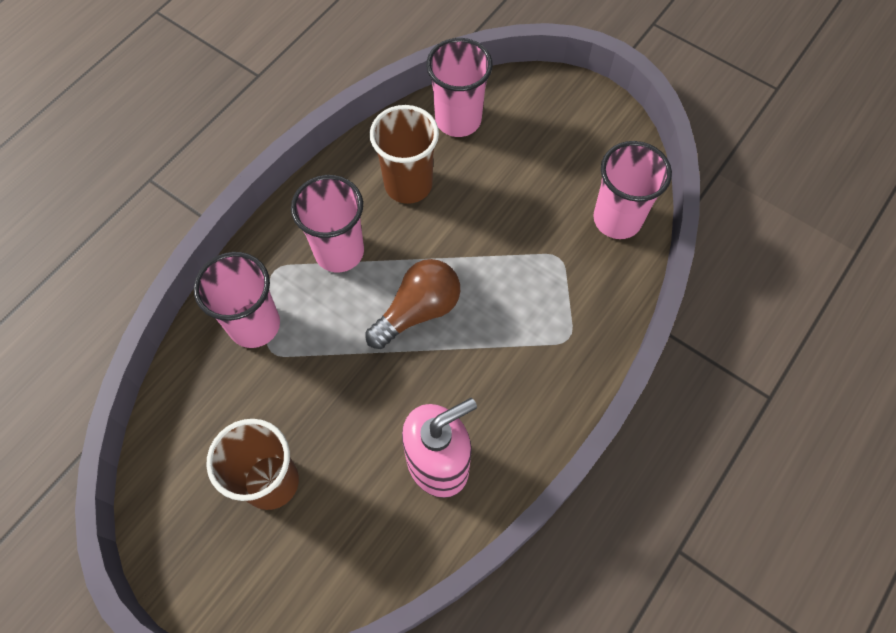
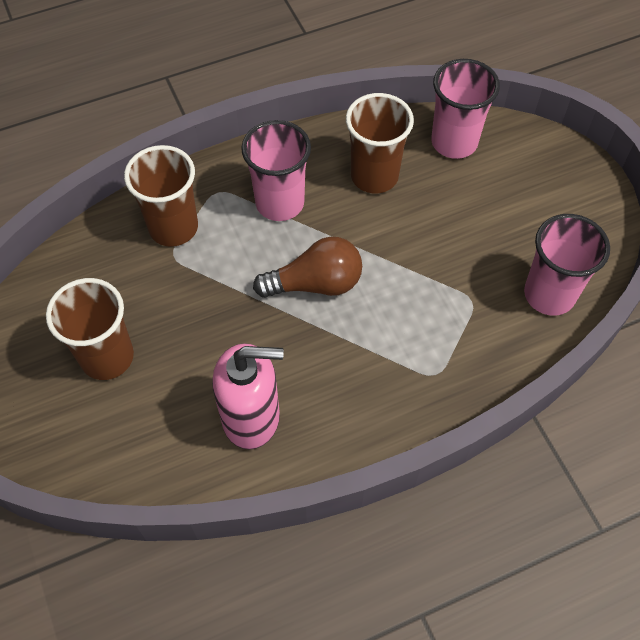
camera: 30 degrees right, 5 degrees down
(254, 325) = (173, 227): pink cup -> brown cup

